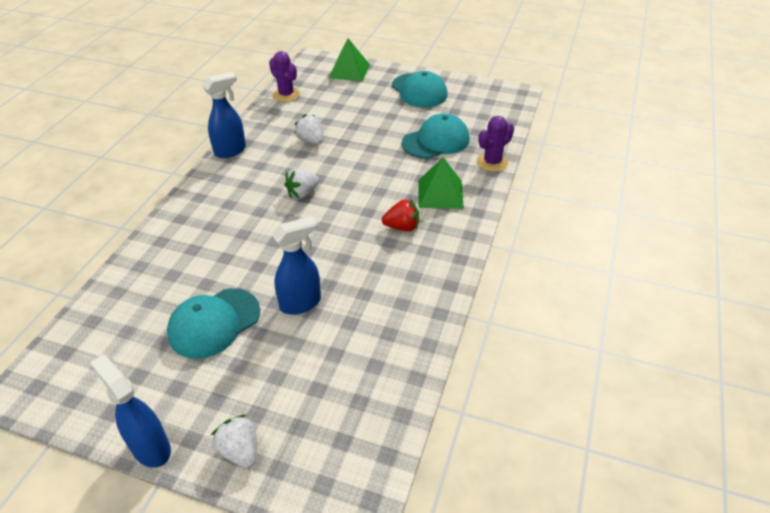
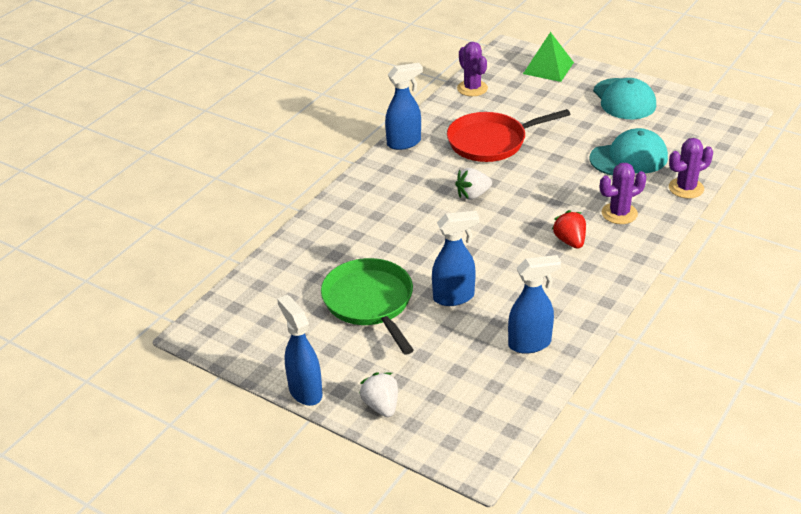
camera: 15 degrees right, 5 degrees down
(214, 323) = (369, 302): turquoise cap -> green pan
(311, 141) = (491, 142): white strawberry -> red pan
(387, 344) = (530, 343): none -> blue spray bottle
(402, 227) = (570, 241): red strawberry -> red strawberry turned 120 degrees counterclockwise
(440, 193) = (619, 213): green pyramid -> purple cactus

